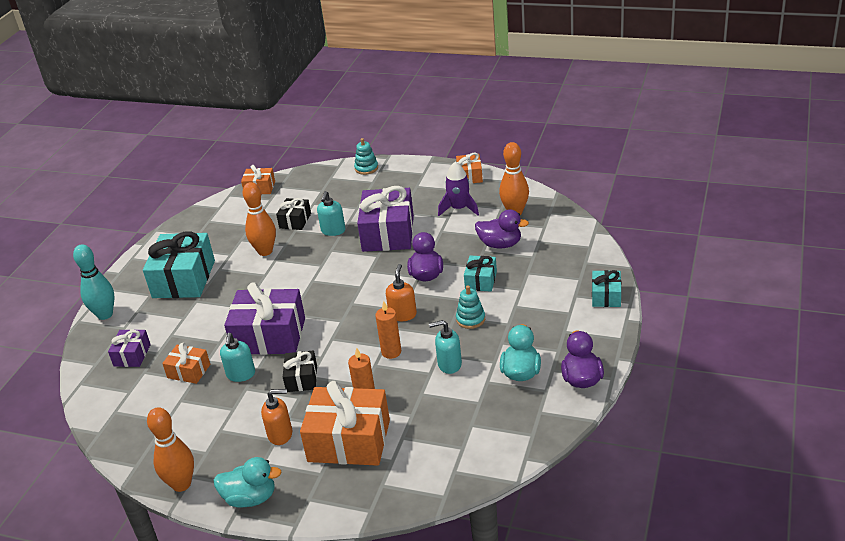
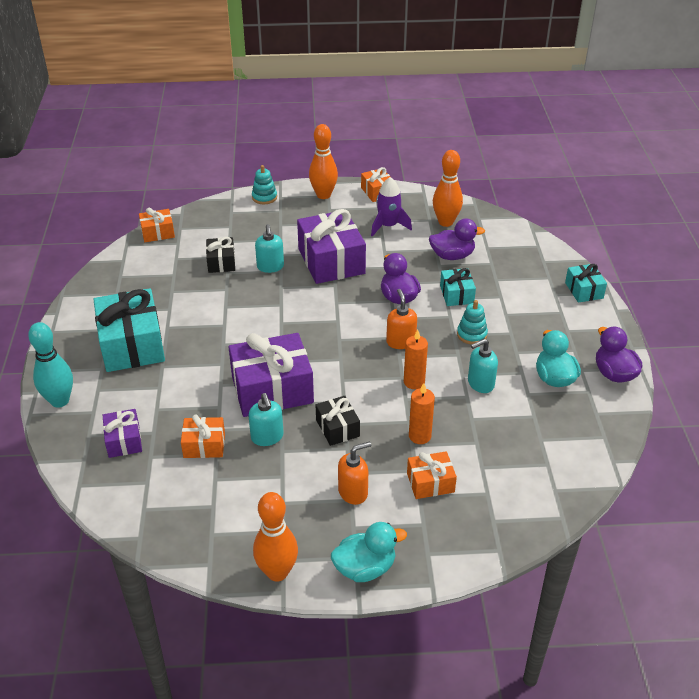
camera: 25 degrees left, 5 degrees up
(265, 251) = (208, 299): orange bowling pin -> orange bowling pin (323, 195)
(349, 441) = (430, 483): orange gift -> orange gift, size x0.51

